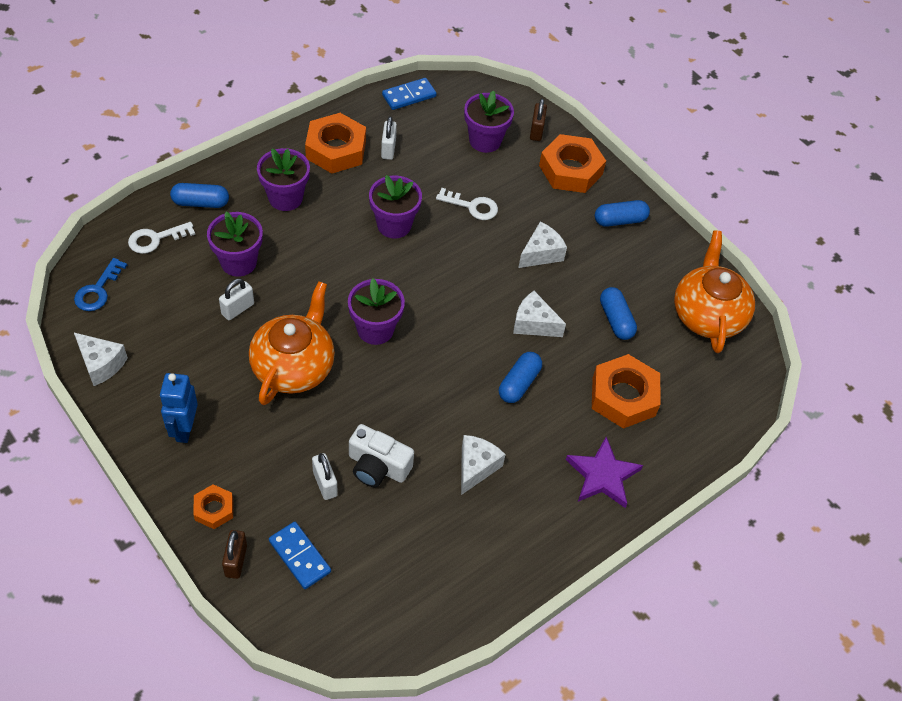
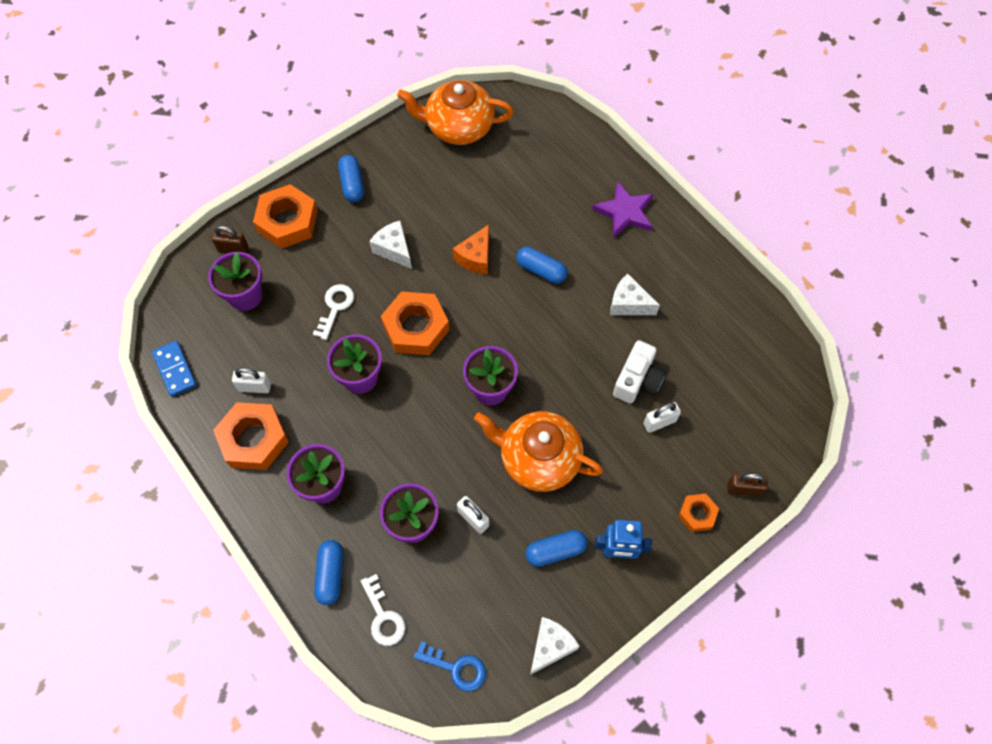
camera: 85 degrees left, 10 degrees up
(299, 556) = (731, 438): blue domino -> none
(533, 324) = (475, 257): white cheese -> orange cheese
(615, 320) = (467, 194): blue capsule -> blue capsule (555, 551)
(623, 396) = (547, 193): orange nut -> orange nut (416, 328)

